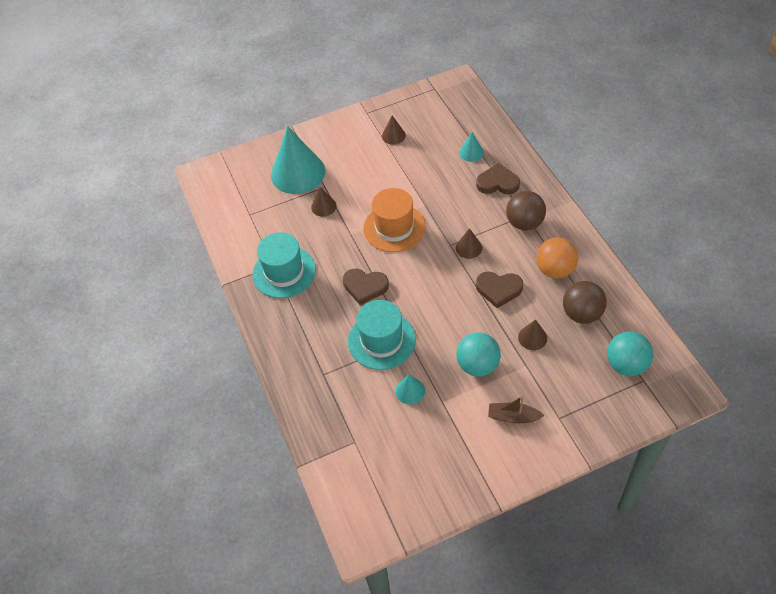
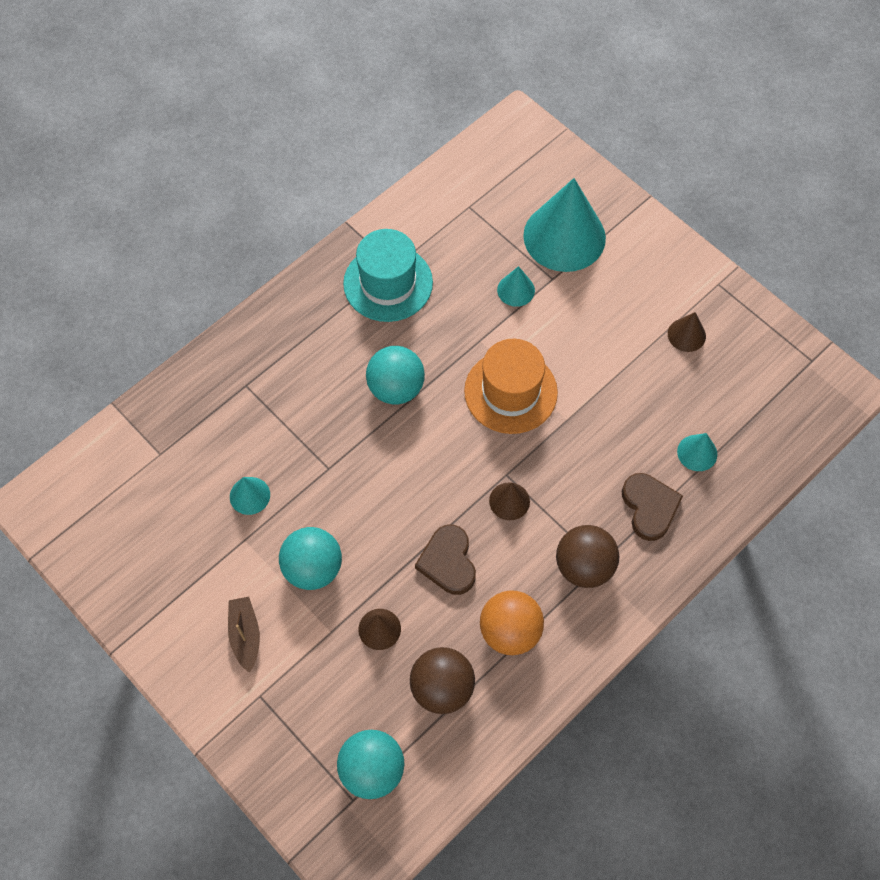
camera: 65 degrees right, 10 degrees up
(323, 206) = (516, 290): brown cone -> turquoise cone
(365, 287) = (396, 388): brown heart -> turquoise ball
(381, 340) = (316, 437): turquoise hat -> none

